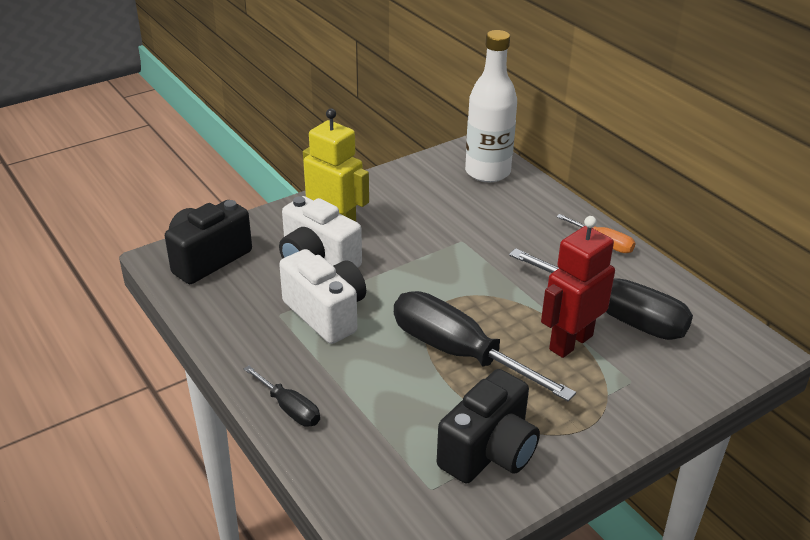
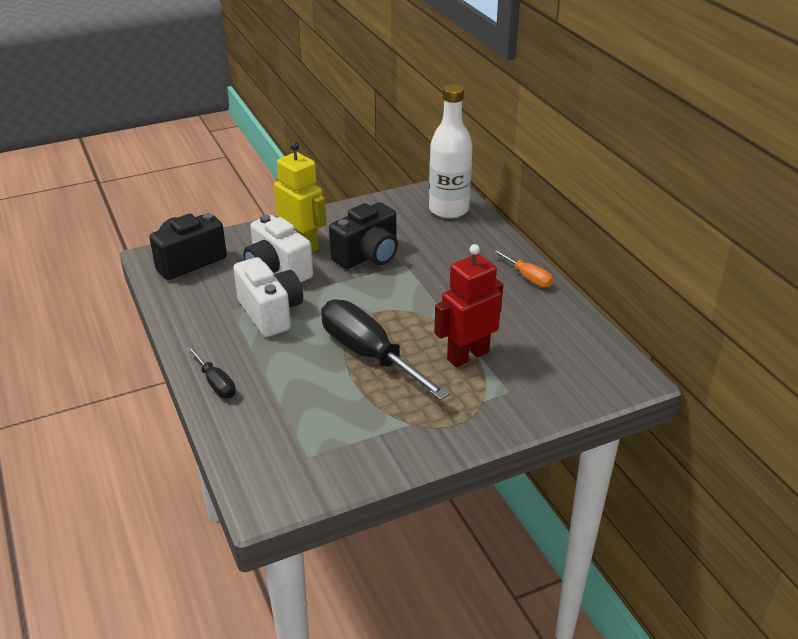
camera: 10 degrees right, 0 degrees up
(489, 452) = (366, 434): black camera -> black camera (368, 256)
(615, 314) = (516, 337): black screwdriver -> none

